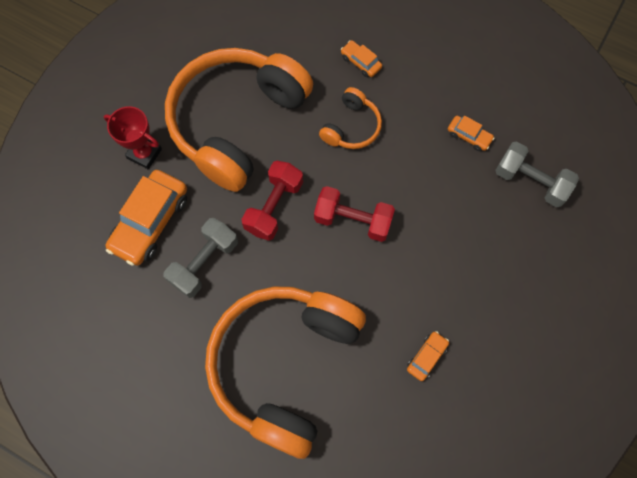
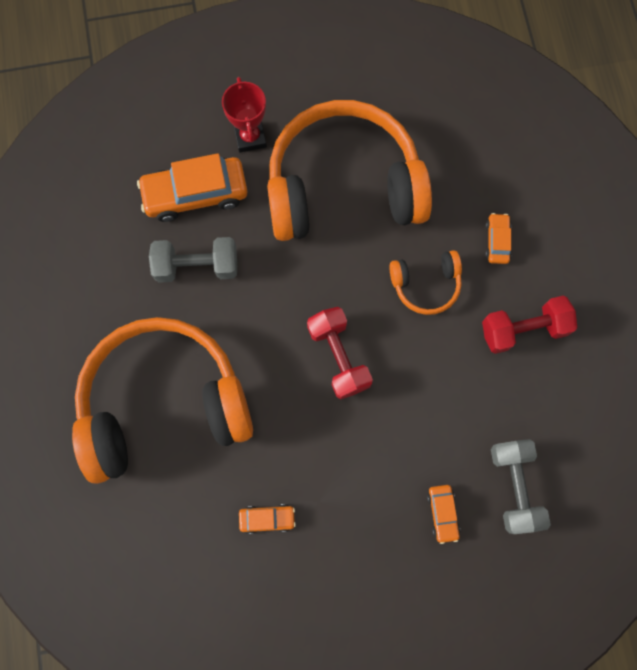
camera: 50 degrees right, 5 degrees up
(274, 207) = (294, 281): red dumbbell -> red dumbbell (523, 329)
(469, 136) = (510, 395): orange car -> orange car (442, 513)

